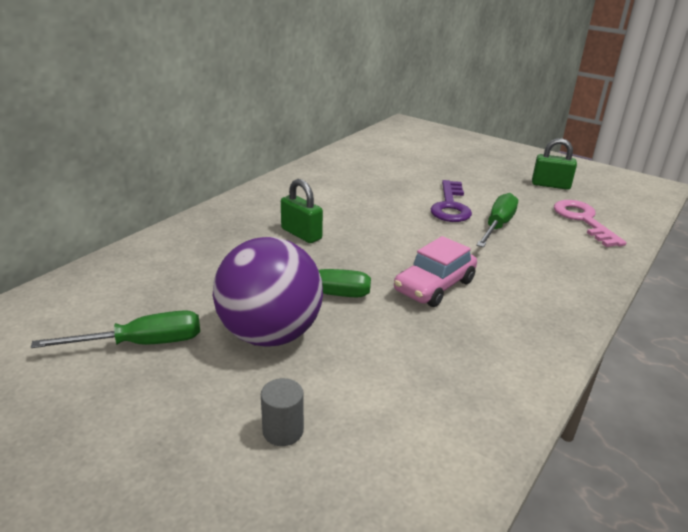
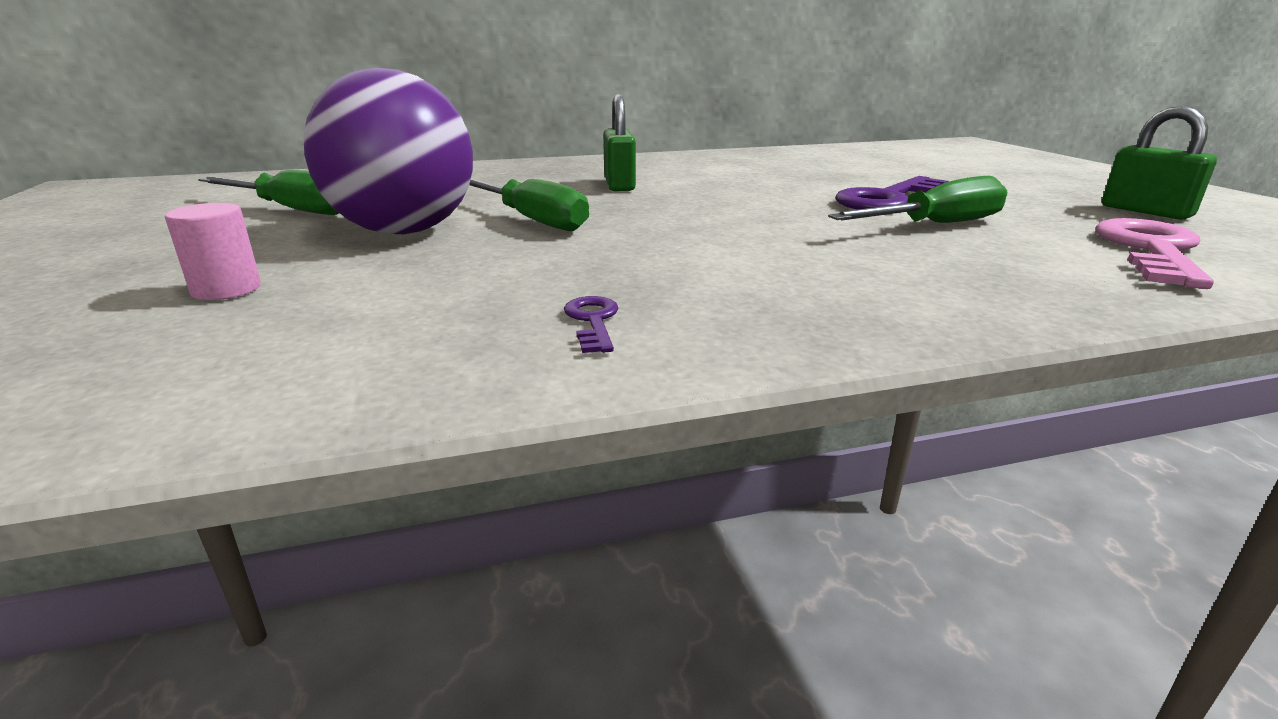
camera: 40 degrees right, 5 degrees down
(283, 431) = (226, 289): grey cylinder -> pink cylinder
(434, 286) = (693, 247): pink car -> none
(483, 362) = (593, 321): none -> purple key

